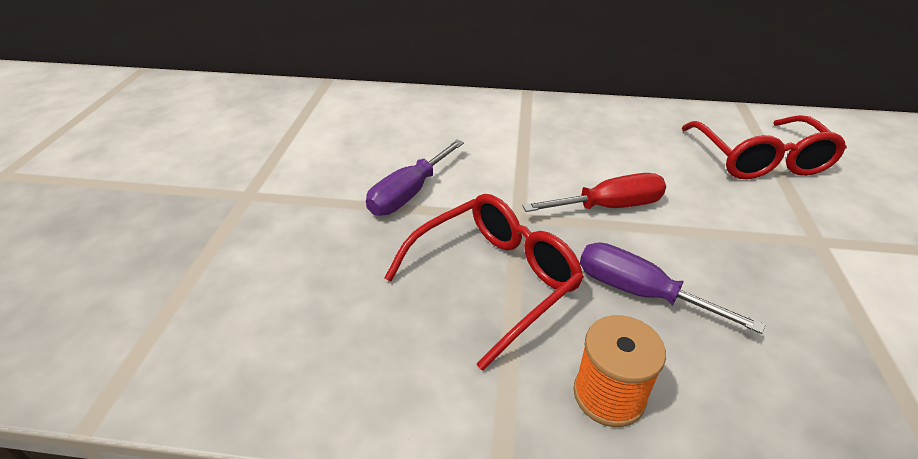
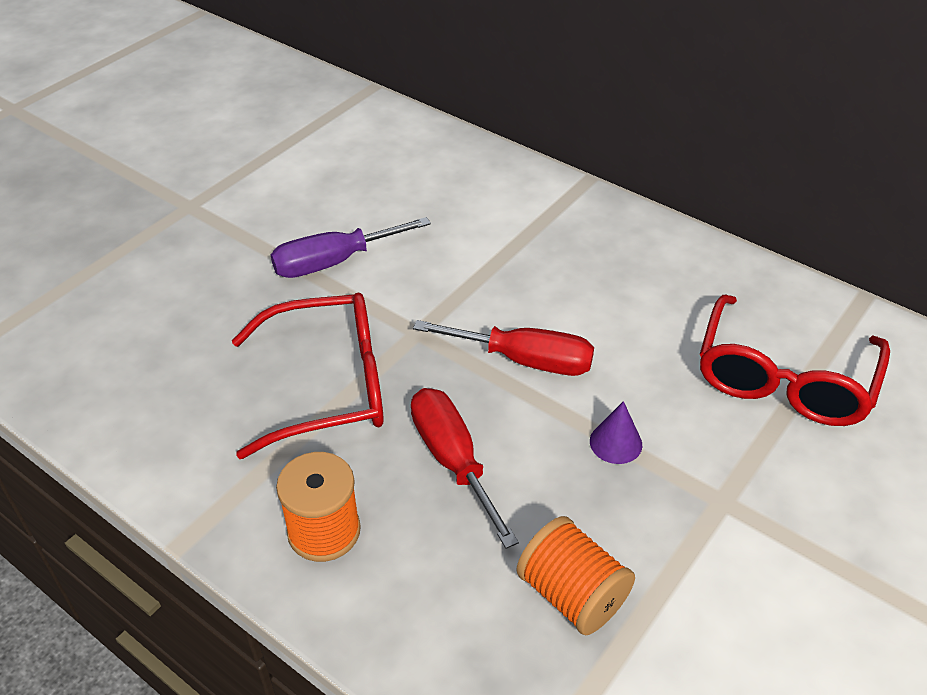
camera: 30 degrees right, 5 degrees up
(639, 292) = (453, 460): purple screwdriver -> red screwdriver
(721, 233) = (615, 443): none -> purple cone
(819, 347) = (572, 594): none -> orange spool

